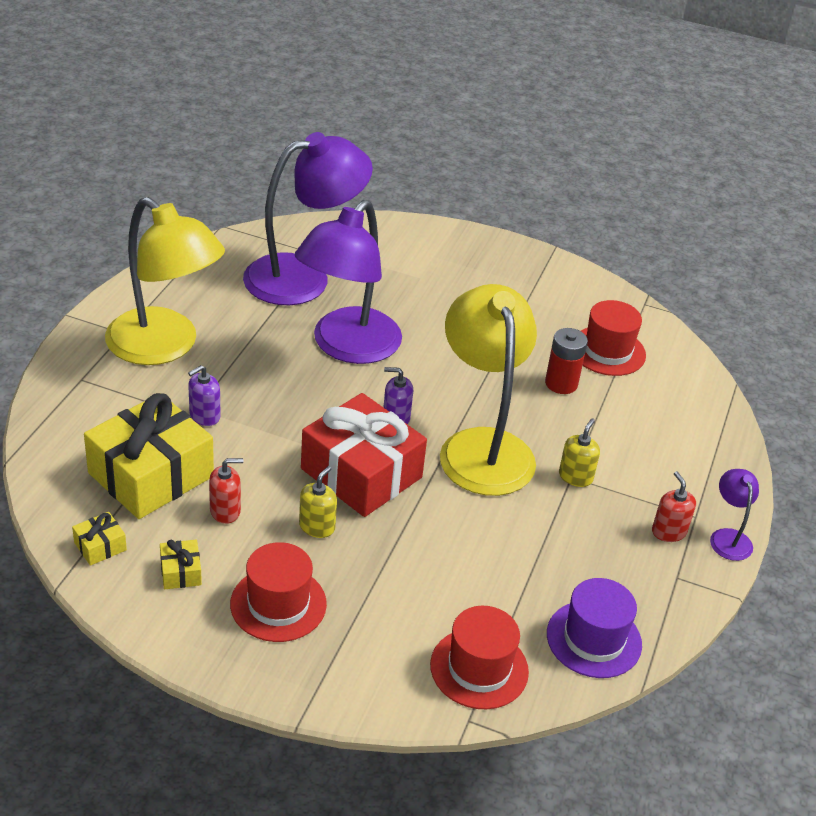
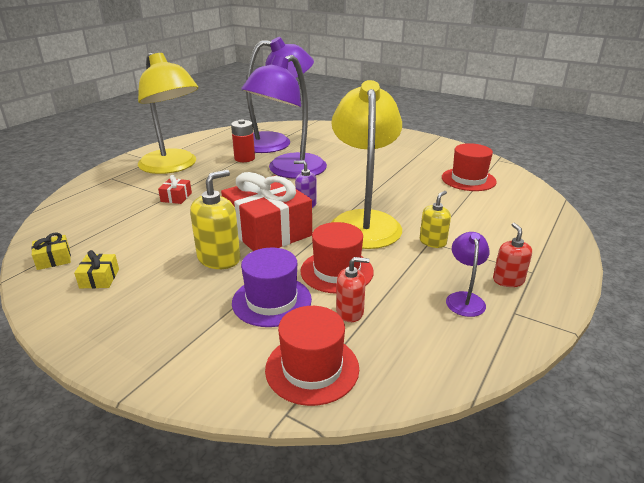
camera: 15 degrees right, 10 degrees down
(151, 475) = (119, 223): yellow gift -> none
(204, 416) = (176, 197): purple soap dispenser -> red gift
(225, 511) = (157, 245): red soap dispenser -> red soap dispenser (350, 312)
(278, 604) = (160, 304): red hat -> red hat (336, 271)
(317, 526) = (219, 258): yellow soap dispenser -> yellow soap dispenser, size x1.62
(561, 383) = (431, 193): red battery -> red battery (244, 158)
(594, 639) = (429, 354): purple hat -> purple hat (271, 301)
(728, 537) = (563, 287): purple lamp -> purple lamp (464, 299)

